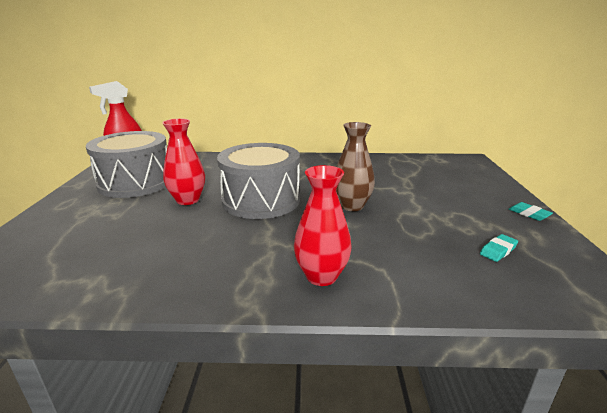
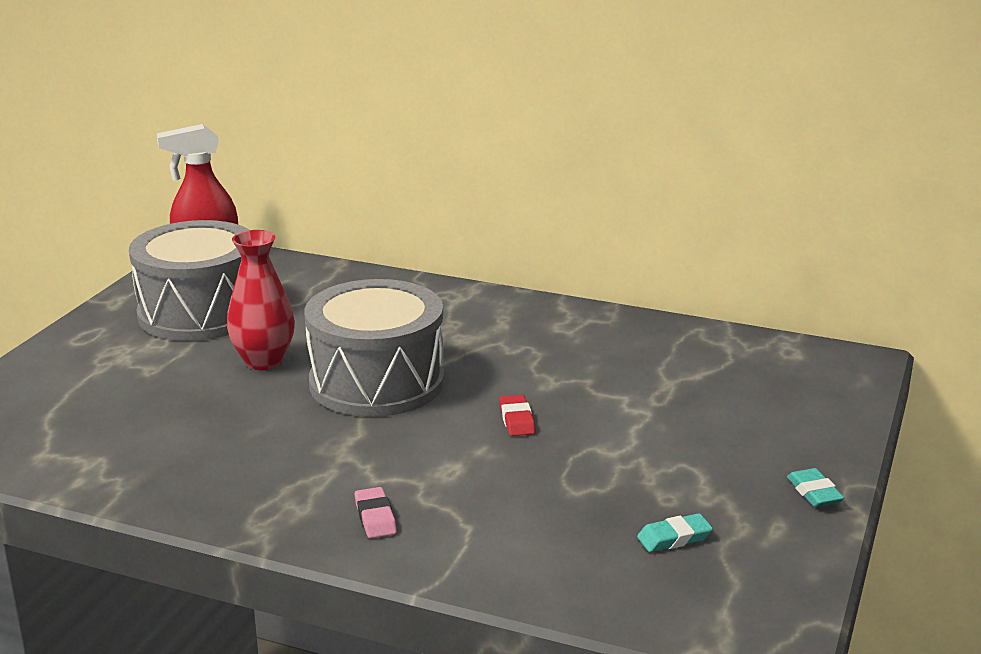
camera: 20 degrees right, 0 degrees up
(321, 276) = (375, 517): red vase -> pink eraser
(352, 206) = (516, 420): brown vase -> red eraser

